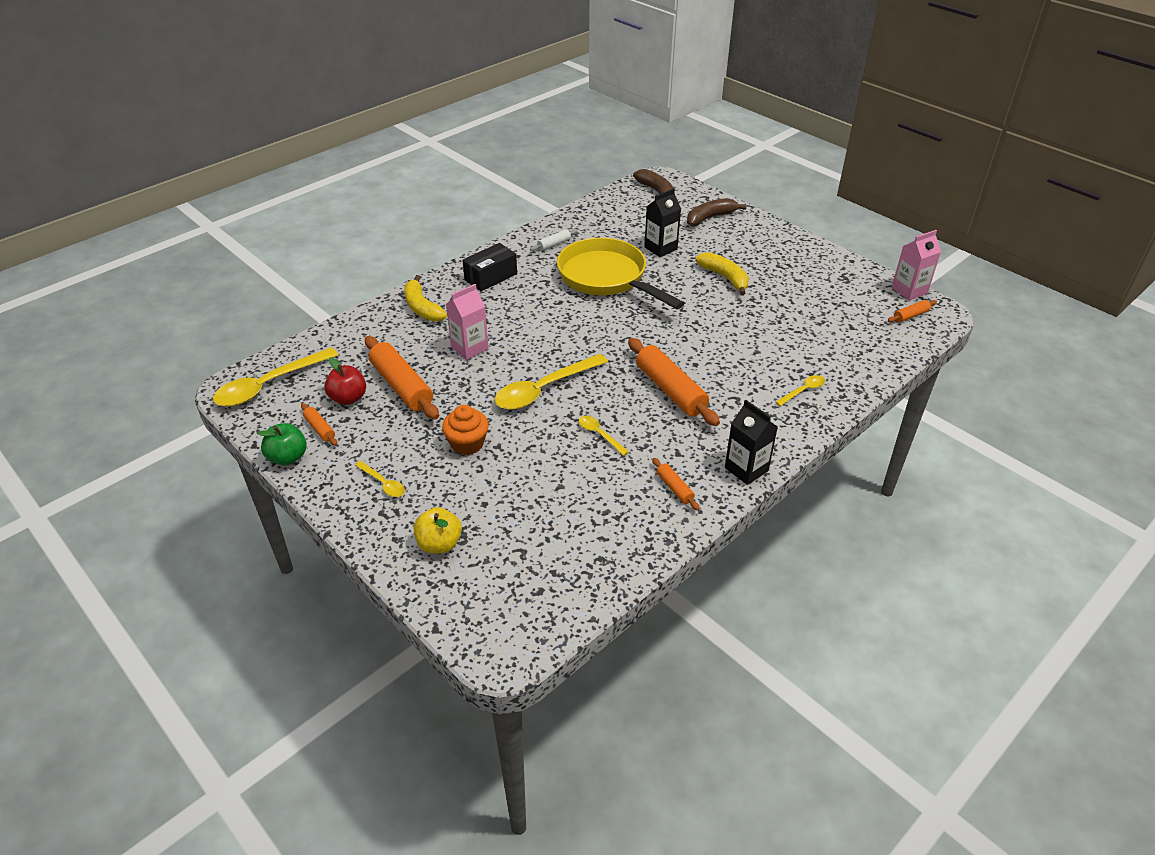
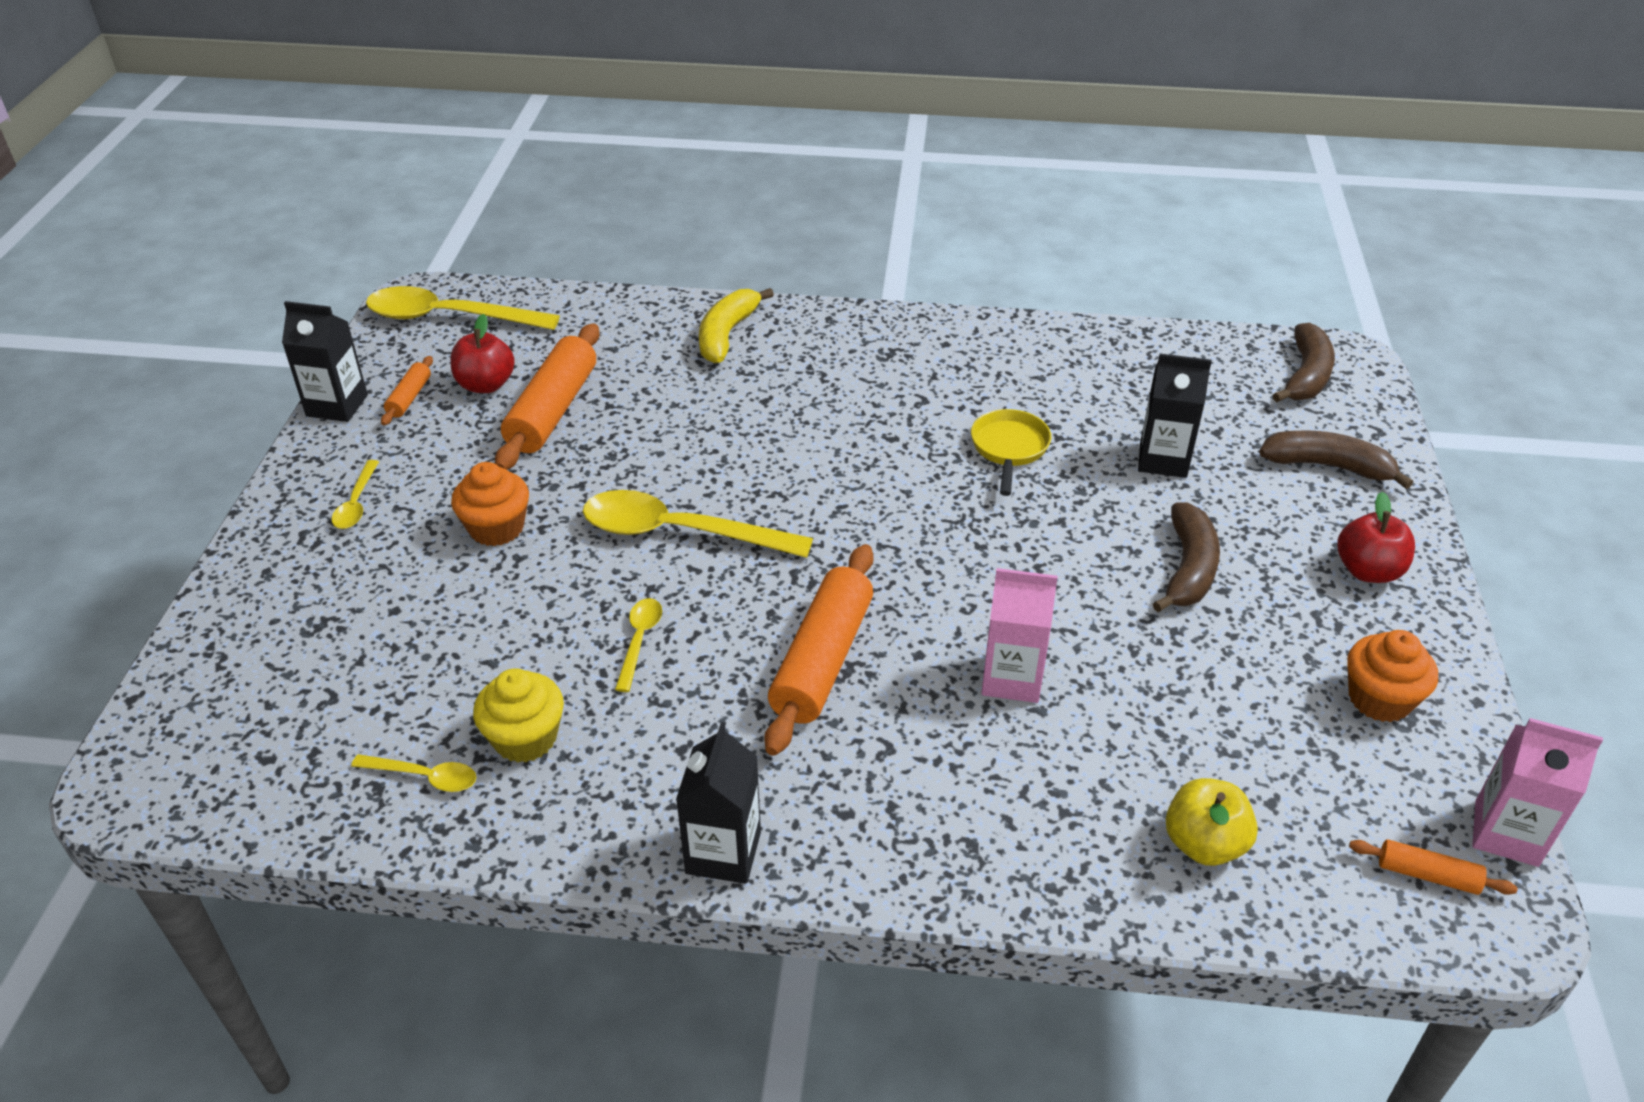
camera: 50 degrees right, 0 degrees up
(288, 457) = (337, 406): green apple -> black carton
(439, 544) = (285, 614): yellow apple -> yellow apple (1204, 844)
(469, 348) = (691, 419): pink carton -> pink carton (1012, 678)
(491, 277) = (865, 349): black box -> none
(554, 244) = (1018, 358): white rolling pin -> none
(606, 278) = (1009, 449): yellow pan -> yellow pan, size x0.47
(621, 497) = (525, 738): none -> yellow cupcake
(674, 488) = (597, 788): orange rolling pin -> none
(725, 278) = (1188, 569): yellow banana -> brown banana
(771, 243) = (1367, 571): none -> red apple
(803, 391) = (1005, 825): yellow spoon -> yellow spoon (424, 777)
(830, 278) = (1379, 699): none -> orange cupcake

